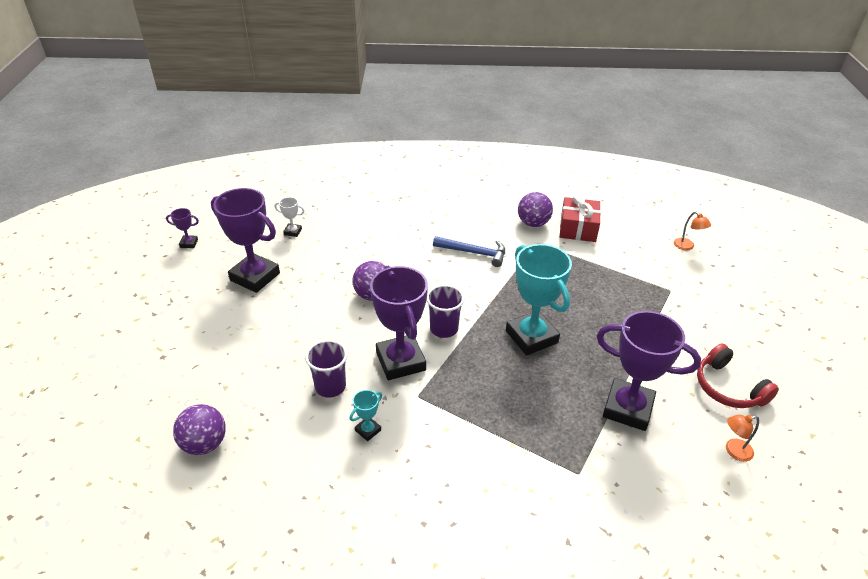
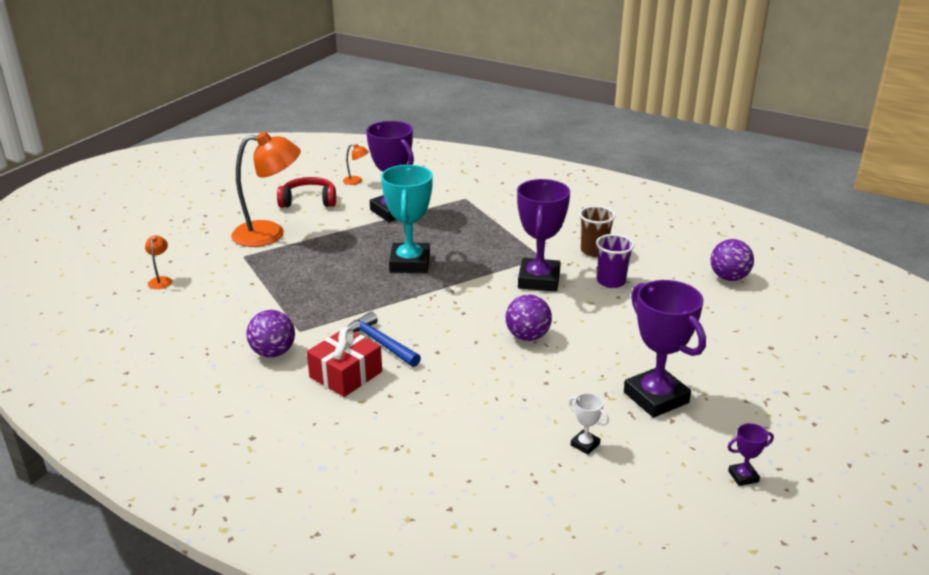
camera: 150 degrees left, 10 degrees down
(189, 243) = (743, 476): purple trophy -> purple trophy turned 45 degrees counterclockwise
(368, 430) = (594, 251): turquoise trophy -> brown cup
(444, 329) = (480, 290): purple cup -> none
(578, 228) = (234, 331): red gift -> red gift (346, 374)
(690, 324) = (270, 234): none -> orange lamp
(728, 388) = (308, 201): red headphones -> red headphones turned 90 degrees counterclockwise

